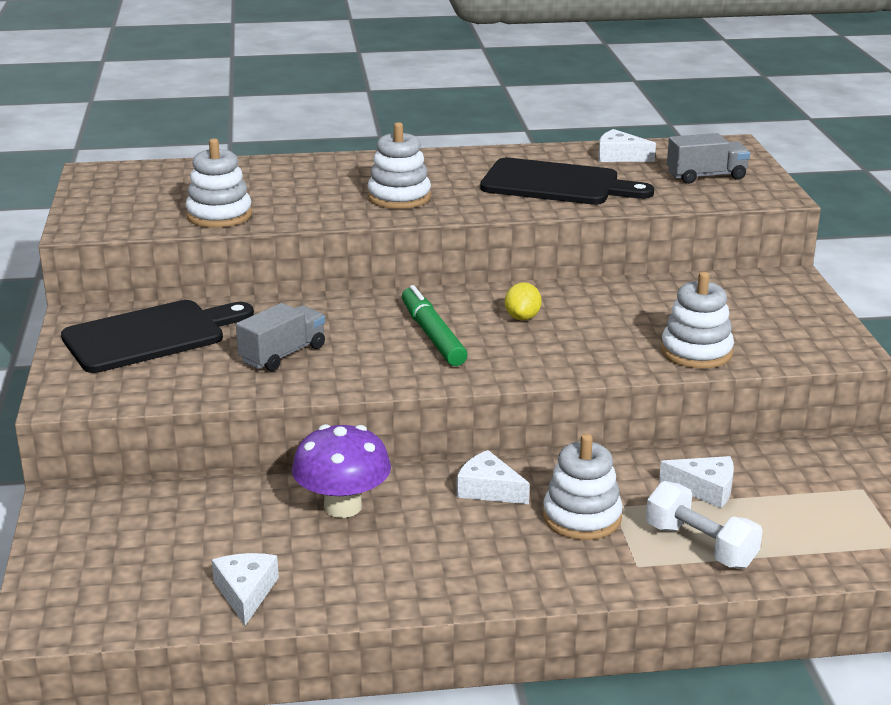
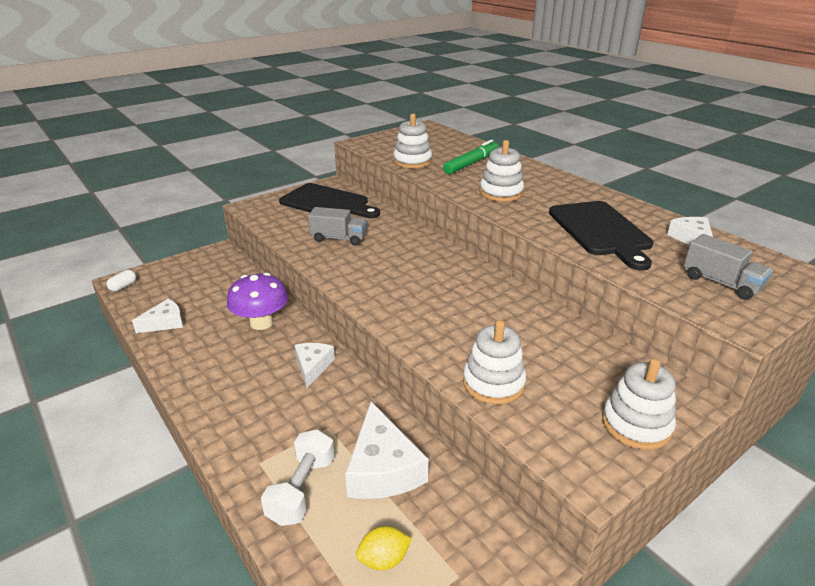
camera: 60 degrees right, 5 degrees up
(65, 623) = (123, 286): none -> white capsule
(432, 335) = (405, 272): green marker -> green marker (471, 163)
(522, 317) = (463, 294): yellow lemon -> yellow lemon (384, 559)
(582, 517) = (304, 417): white stacking toy -> white stacking toy (636, 424)
(705, 489) = (383, 468): white cheese -> white cheese, size x1.63

